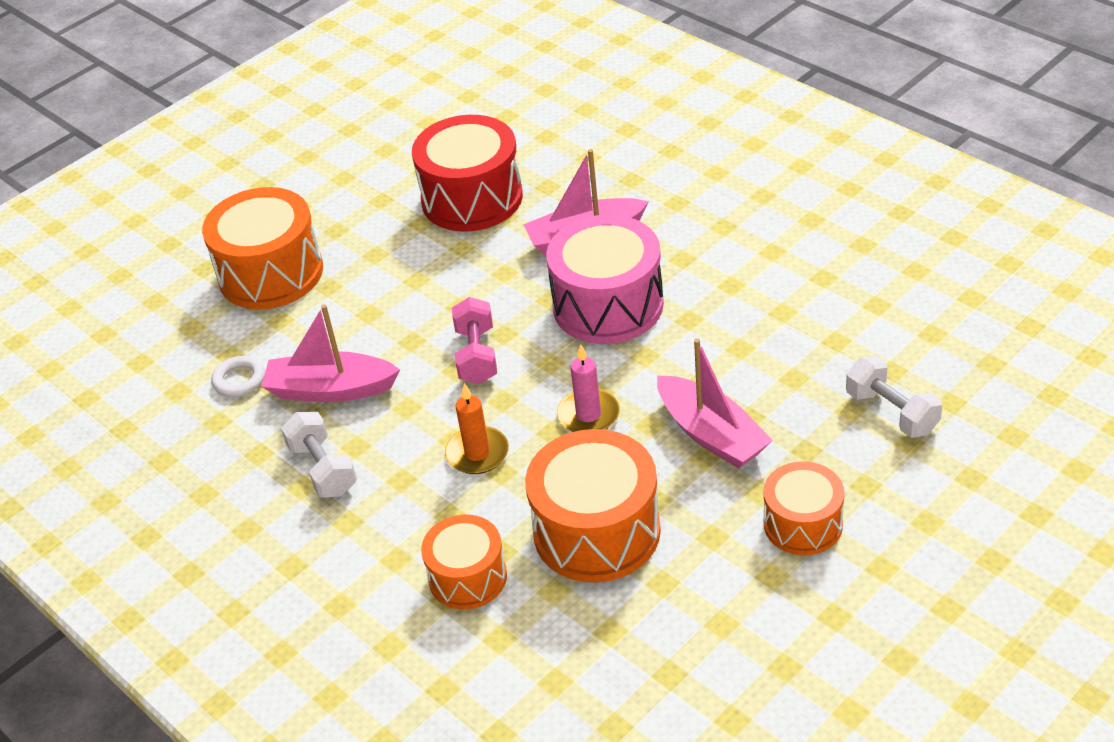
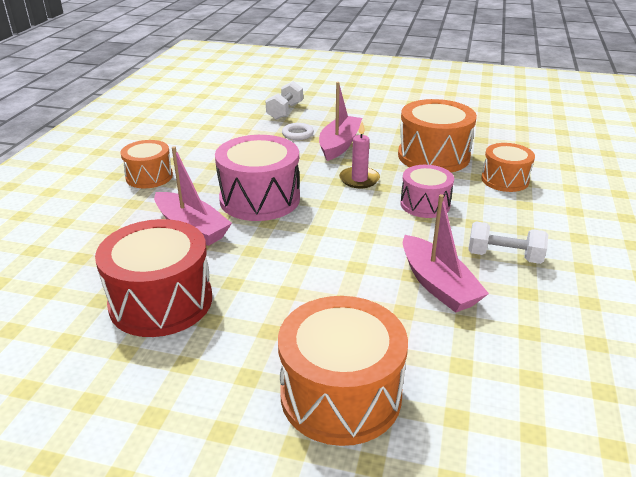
camera: 125 degrees left, 10 degrees down
(239, 380) = (480, 342): white ring -> white ring (297, 134)
(323, 469) = (504, 256): white dumbbell -> white dumbbell turned 75 degrees clockwise
(477, 356) = (346, 232): pink dumbbell -> none
(477, 453) = (425, 204): orange candle -> pink drum
(803, 524) = (372, 115): orange drum -> orange drum (149, 177)

